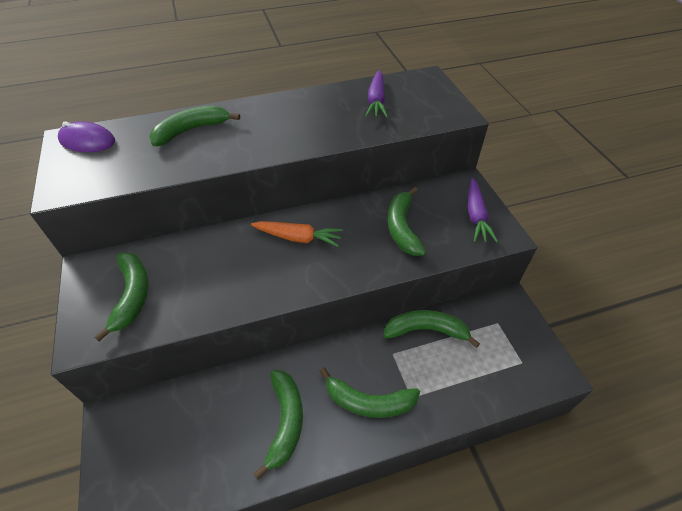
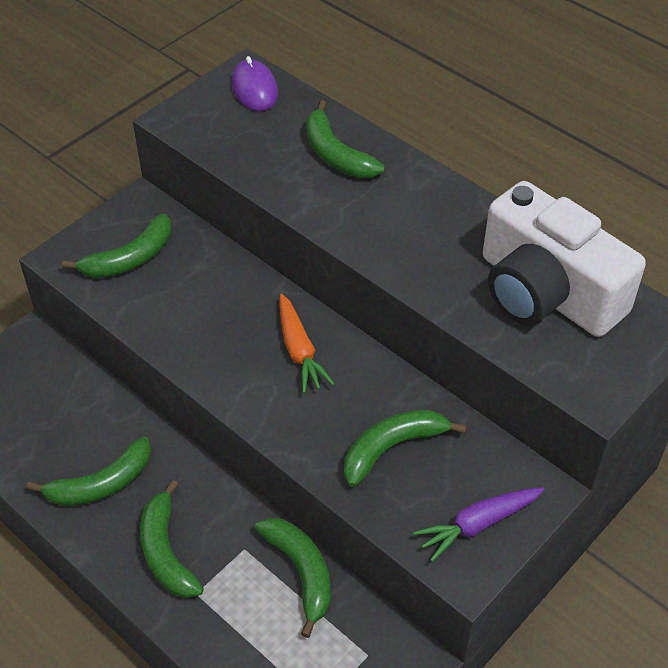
camera: 60 degrees right, 0 degrees up
(191, 130) = (336, 154): green banana -> green banana turned 150 degrees counterclockwise
(376, 101) = (546, 292): purple carrot -> white camera

